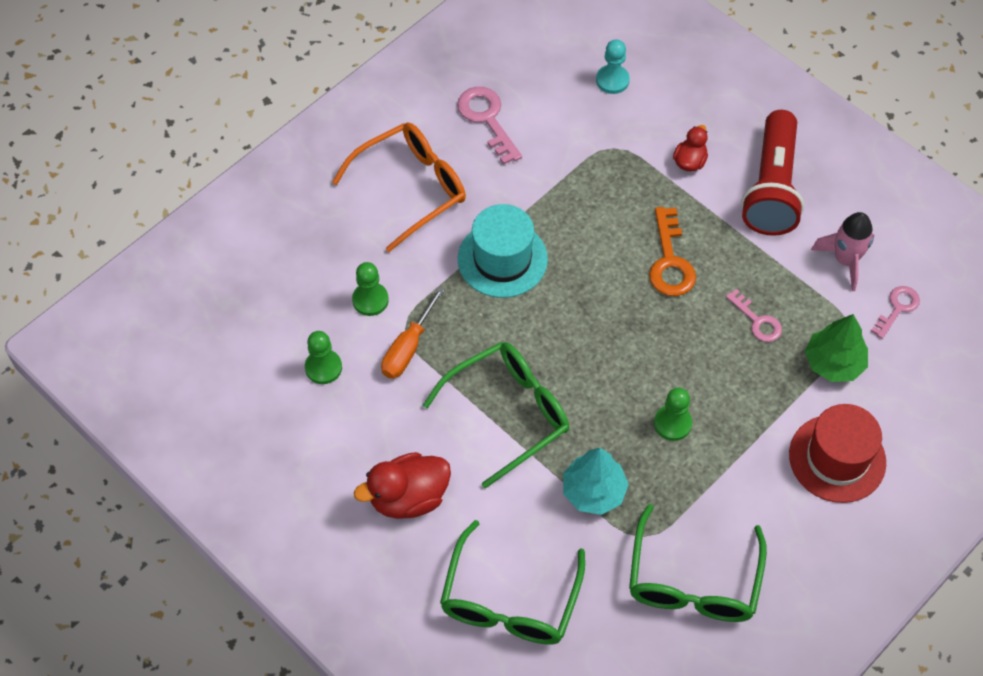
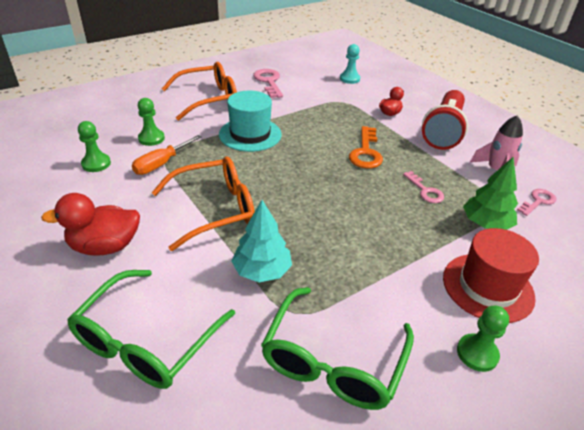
camera: 10 degrees right, 20 degrees down
(508, 413) = (214, 209): green glasses -> orange glasses
(672, 423) = (344, 238): green pawn -> green pawn (477, 353)

